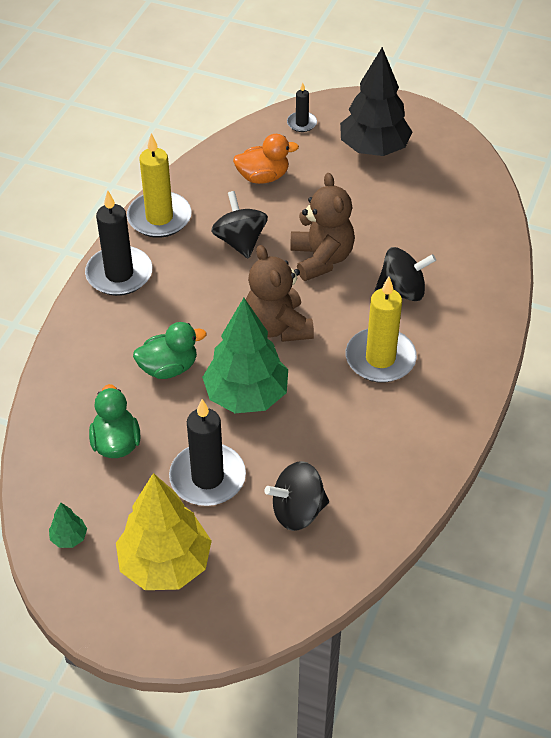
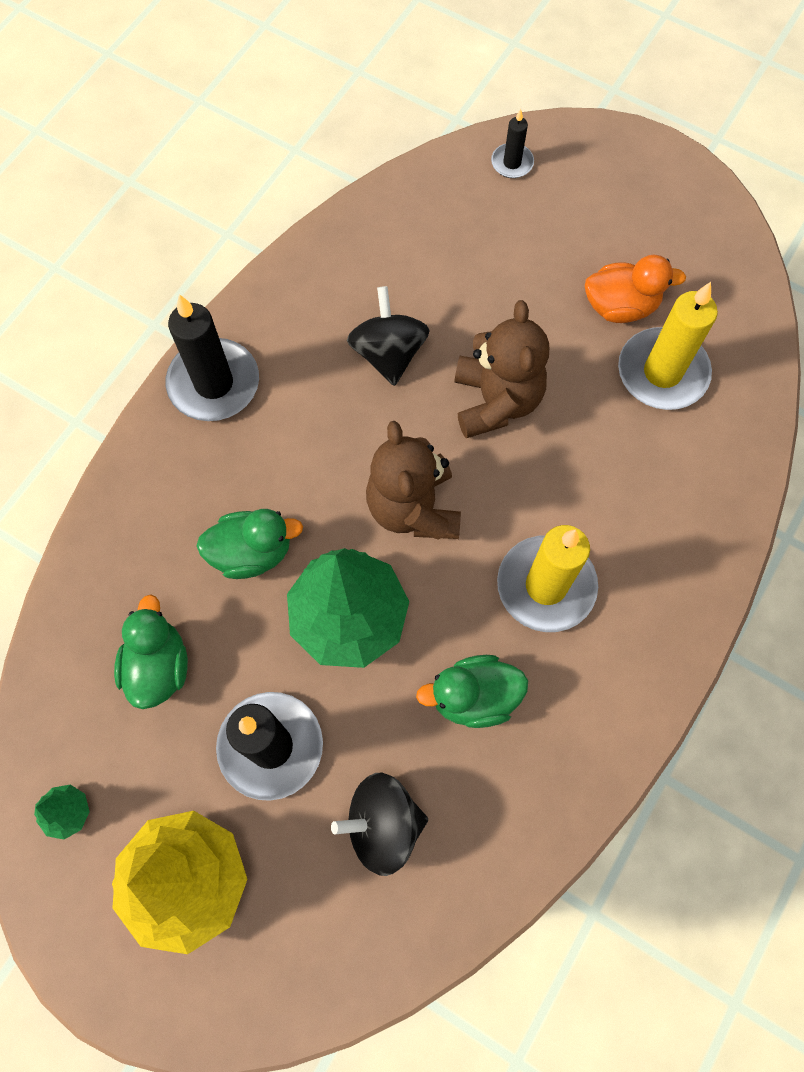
camera: 10 degrees right, 20 degrees up
(159, 218) = (285, 296): yellow candle -> yellow candle (662, 372)
(263, 177) = (441, 248): orange duck -> orange duck (620, 306)
(344, 428) = (474, 697): none -> green duck
(374, 149) = (605, 222): black tree -> none
(402, 291) = (599, 474): black spinning top -> none

